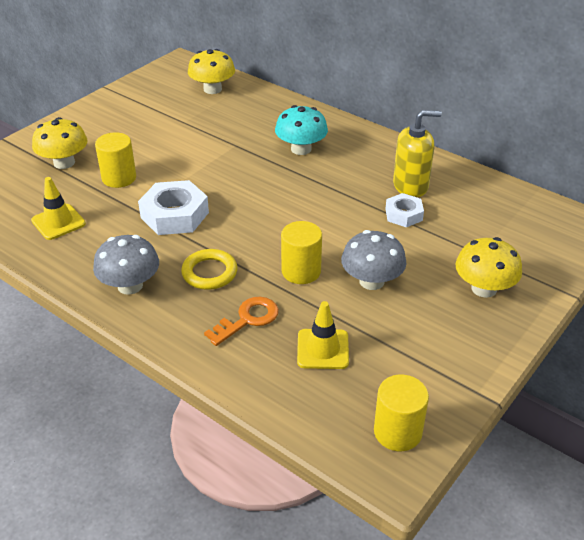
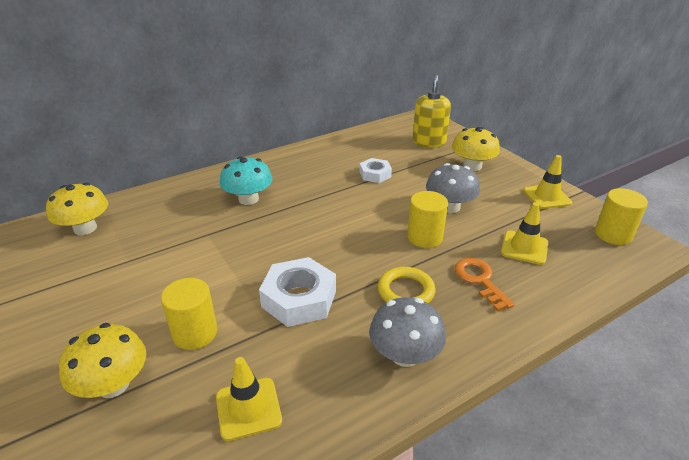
camera: 70 degrees left, 5 degrees down
(410, 186) = (341, 163): yellow soap dispenser -> yellow soap dispenser (429, 142)
(452, 364) = (547, 197): none -> yellow traffic cone

